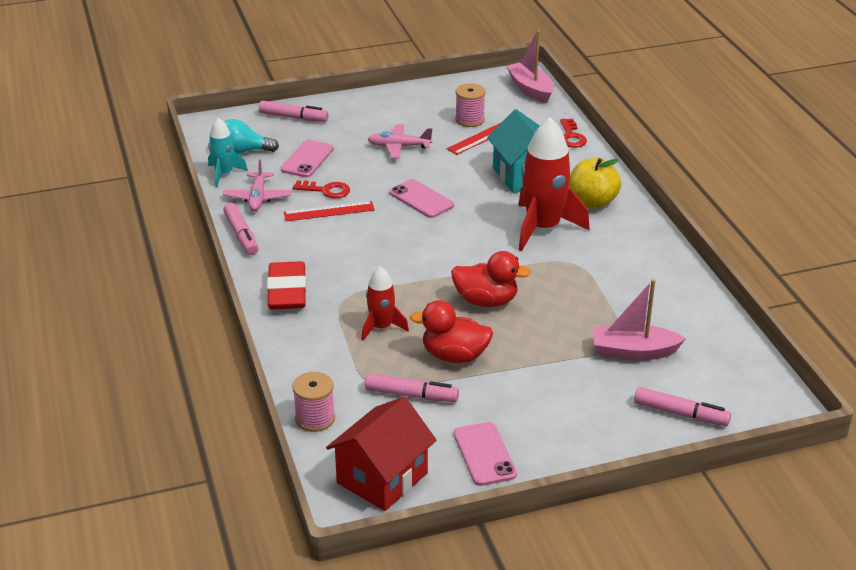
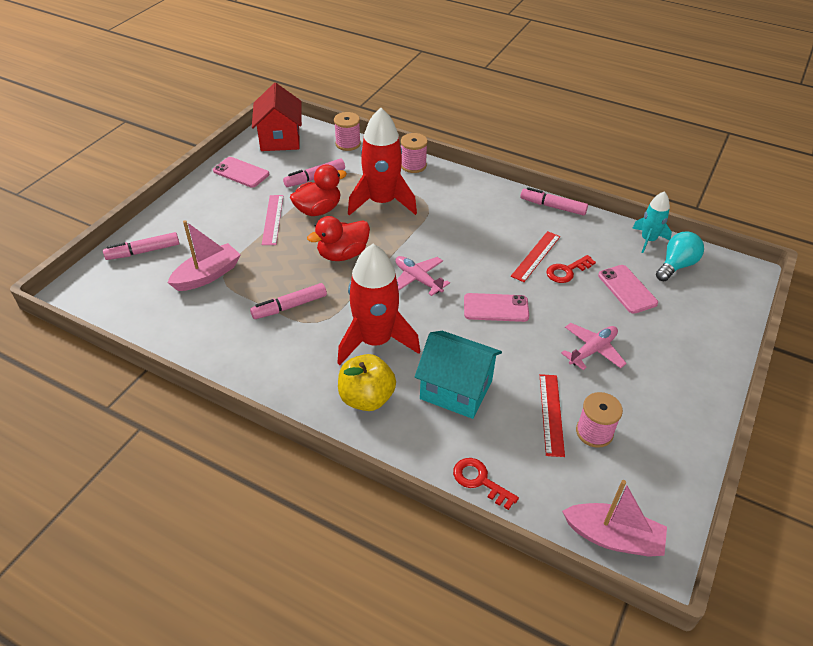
camera: 135 degrees right, 10 degrees up
(258, 198) = (594, 237): pink plane -> pink plane (418, 279)
(287, 291) = (465, 191): red eraser -> none
(290, 347) = (413, 165): none -> pink spool
(293, 117) = (713, 323): pink marker -> pink marker (289, 306)
(381, 327) = (382, 202): red rocket -> red rocket, size x1.84
(512, 373) = (272, 219): none -> pink ruler

